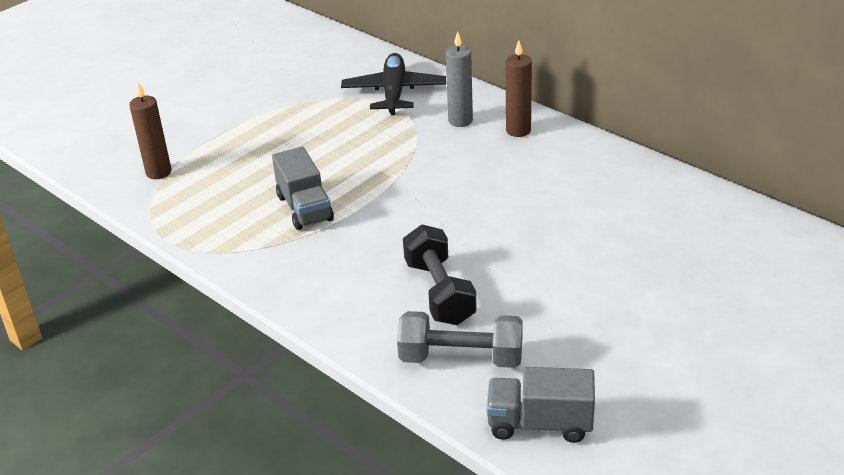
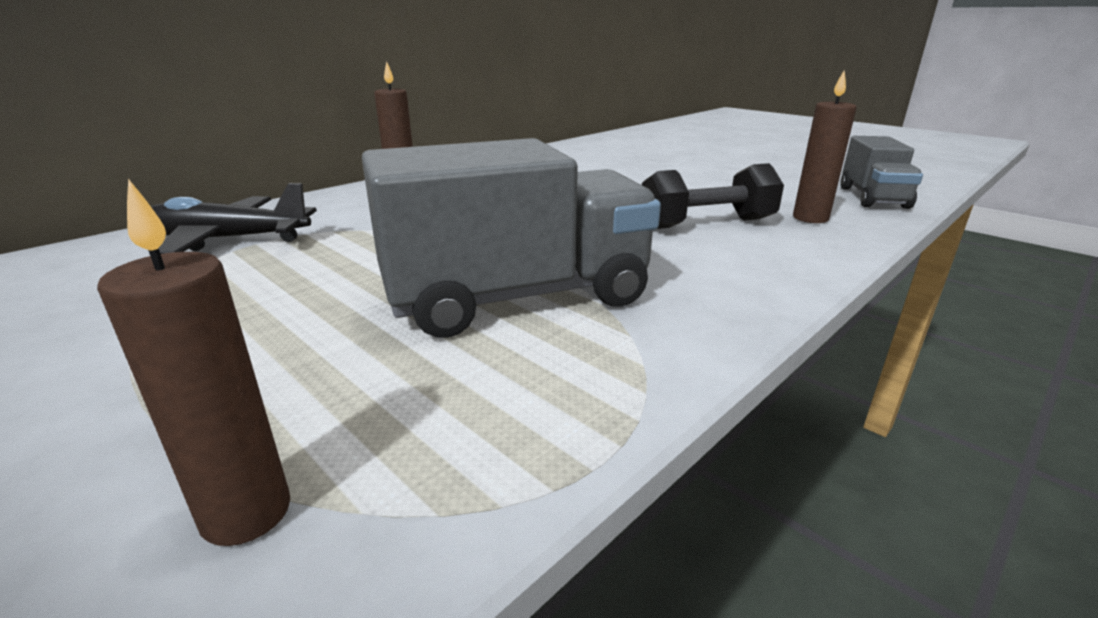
camera: 90 degrees left, 10 degrees down
(305, 208) = (517, 297): grey truck -> grey truck, size x1.79
(460, 121) = (353, 209): grey candle -> none
(461, 358) = (810, 218): grey dumbbell -> brown candle

